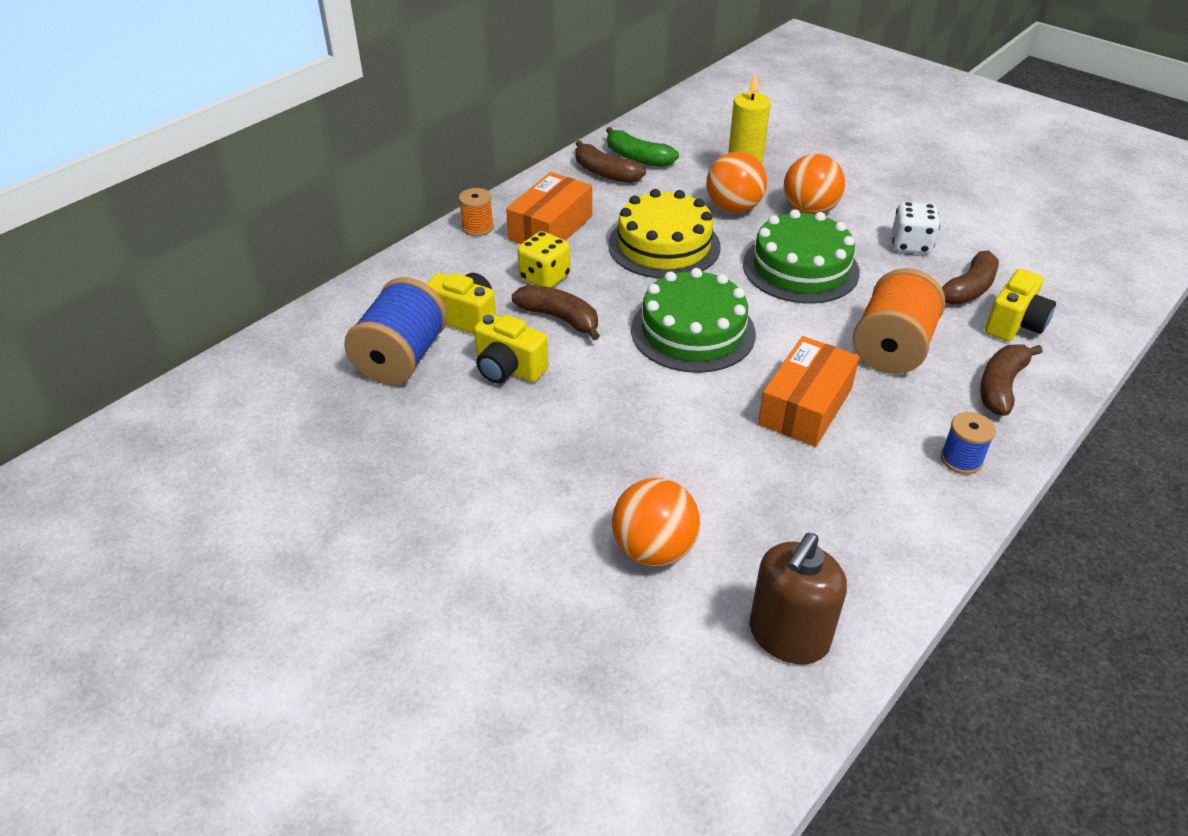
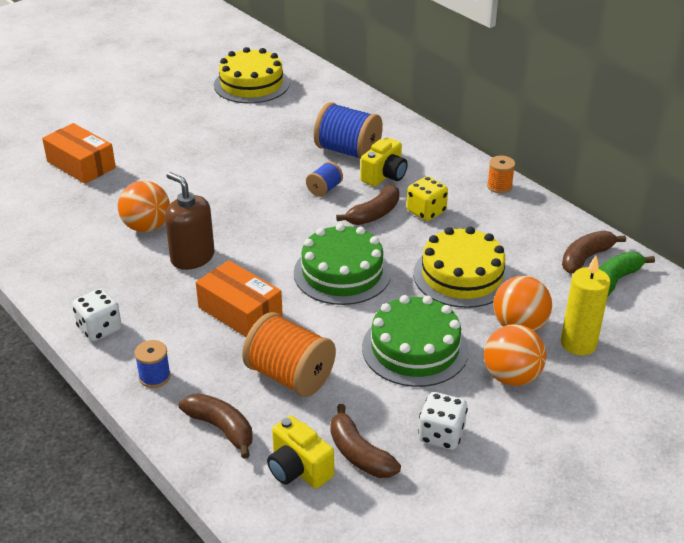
camera: 100 degrees right, 5 degrees down
(160, 507) = (251, 84): none -> yellow cake
(508, 369) = (324, 189): yellow camera -> blue spool
(551, 228) = (495, 220): orange box -> orange box (81, 165)
(788, 636) = (62, 264): brown soap dispenser -> brown soap dispenser (192, 257)
(908, 540) = (100, 329): none -> white dice

